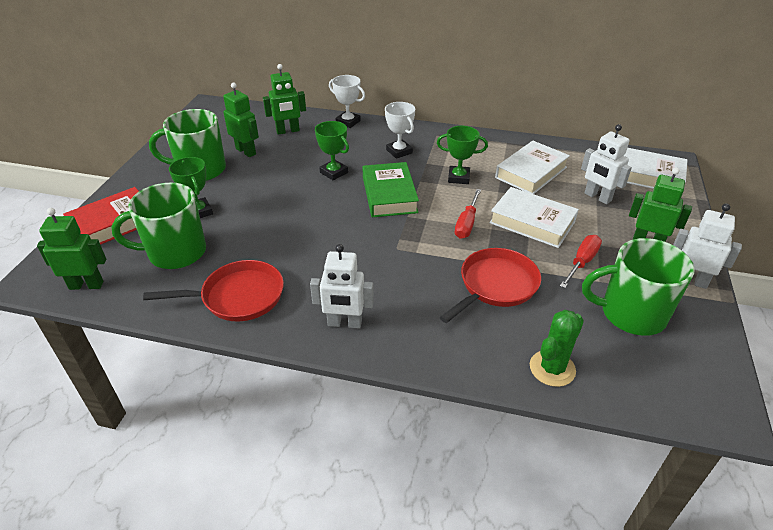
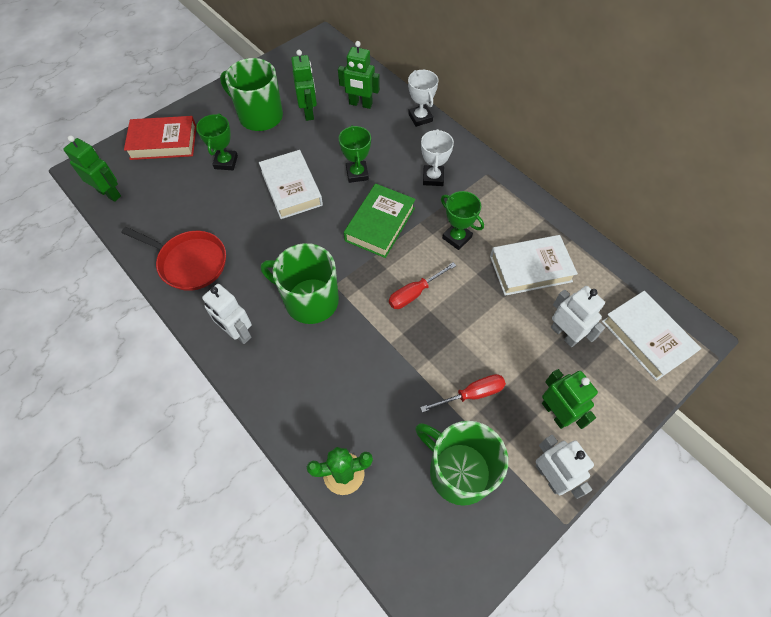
camera: 35 degrees right, 20 degrees up
(175, 252) = (181, 195): green mug -> green mug (310, 300)
(495, 285) = (376, 370): red pan -> none
(532, 222) = (472, 325): white book -> white book (291, 188)
(597, 197) = (564, 334): white robot -> white robot turned 150 degrees clockwise

